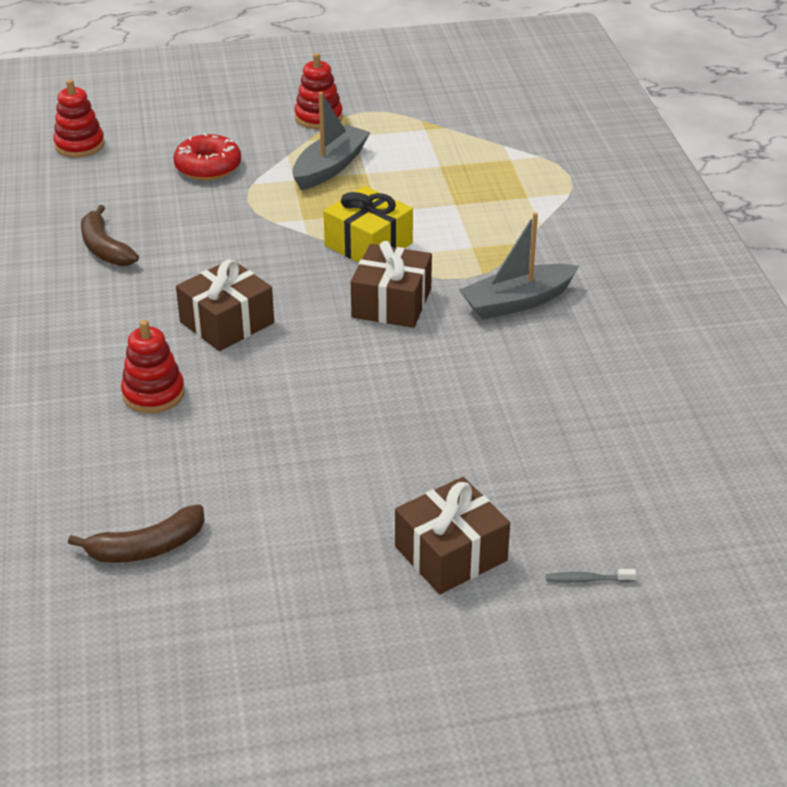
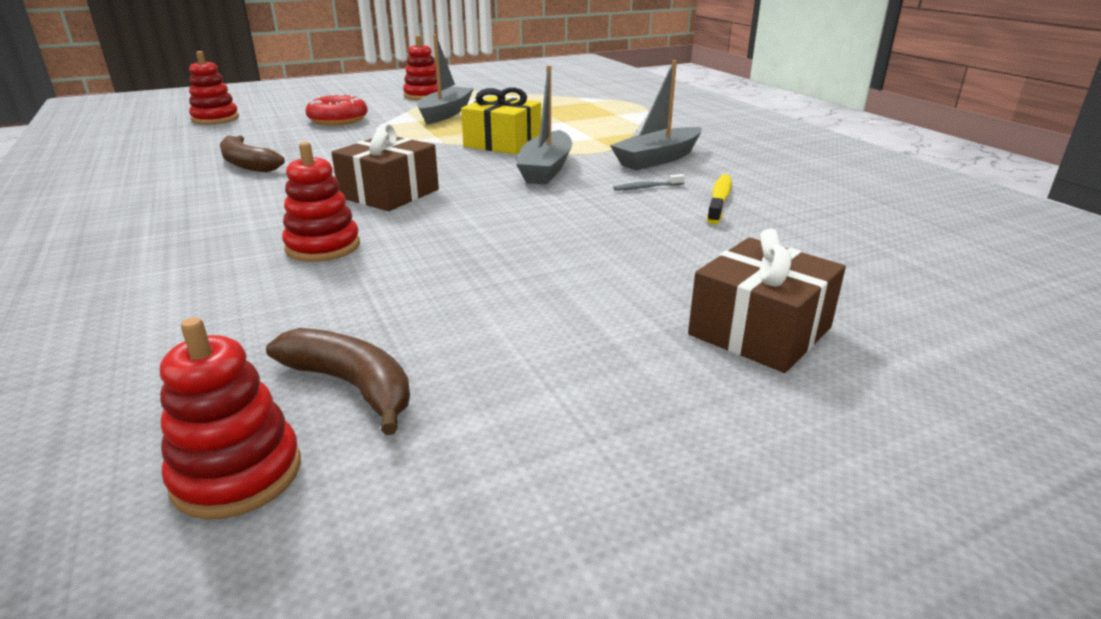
camera: 15 degrees left, 10 degrees down
(70, 600) = (237, 474): none -> red stacking toy
(147, 548) = (352, 386): brown banana -> brown banana turned 105 degrees counterclockwise
(391, 303) = (546, 169): brown gift -> grey boat
(533, 384) = (719, 200): none -> yellow toothbrush
(587, 579) = (938, 331): grey toothbrush -> grey toothbrush (646, 187)

